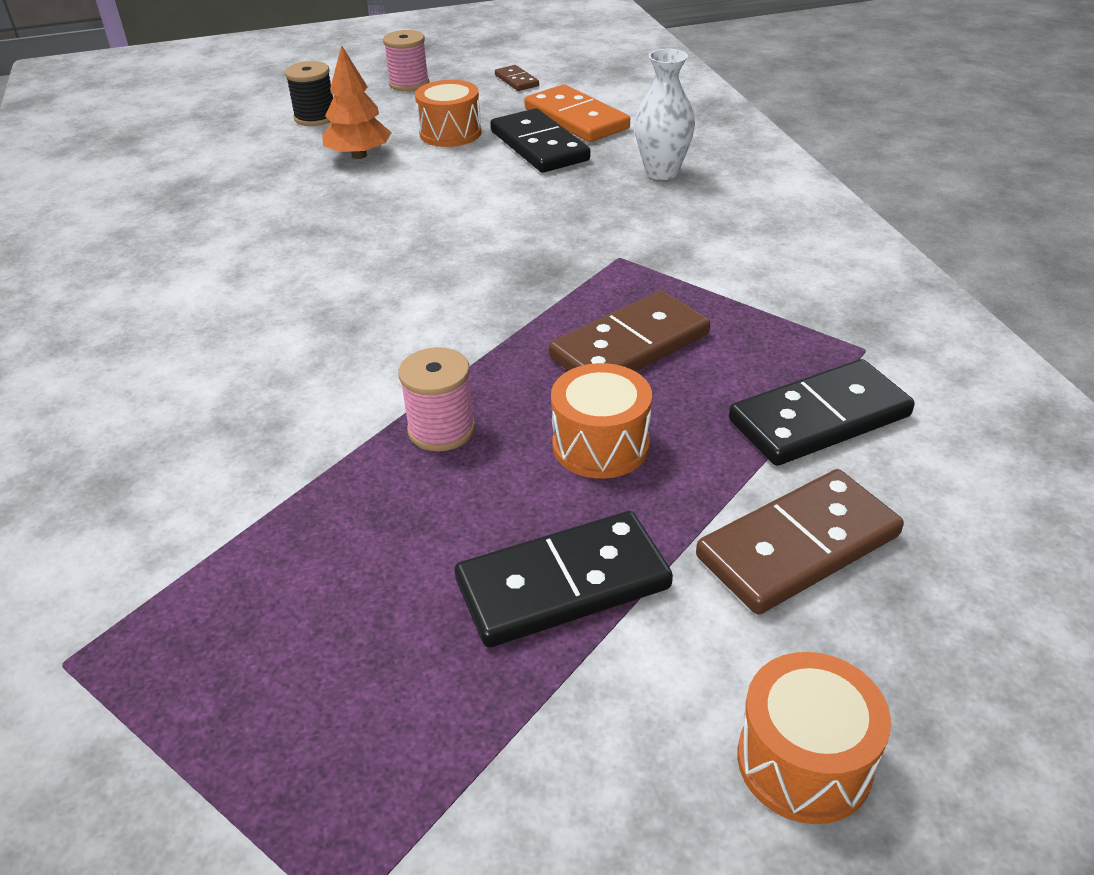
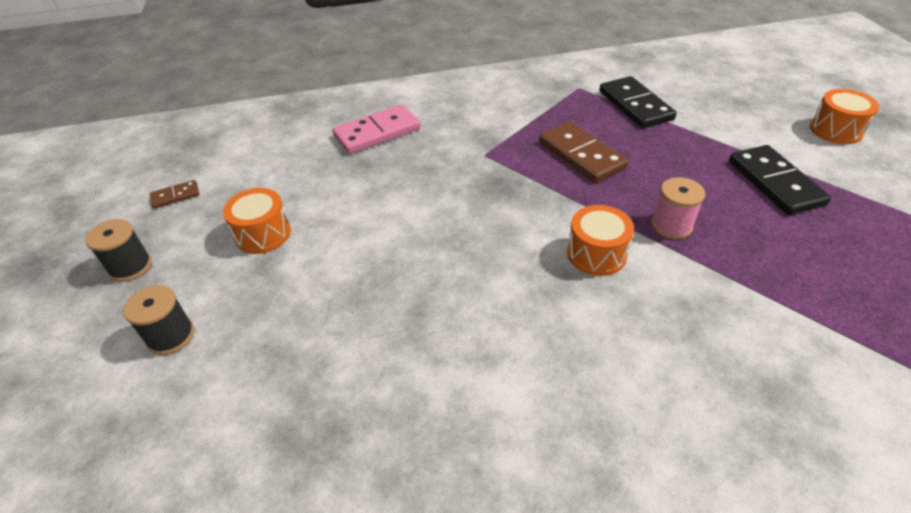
camera: 85 degrees left, 5 degrees up
(359, 155) = (281, 293): orange tree -> none
(409, 84) = (130, 267): pink spool -> black spool
(539, 146) = (312, 184): black domino -> none
(576, 119) = (273, 166): orange domino -> none
(600, 445) = (670, 168): orange drum -> orange drum (596, 254)
(662, 172) = (377, 133): white vase -> pink domino
(797, 546) = (723, 120): brown domino -> none

